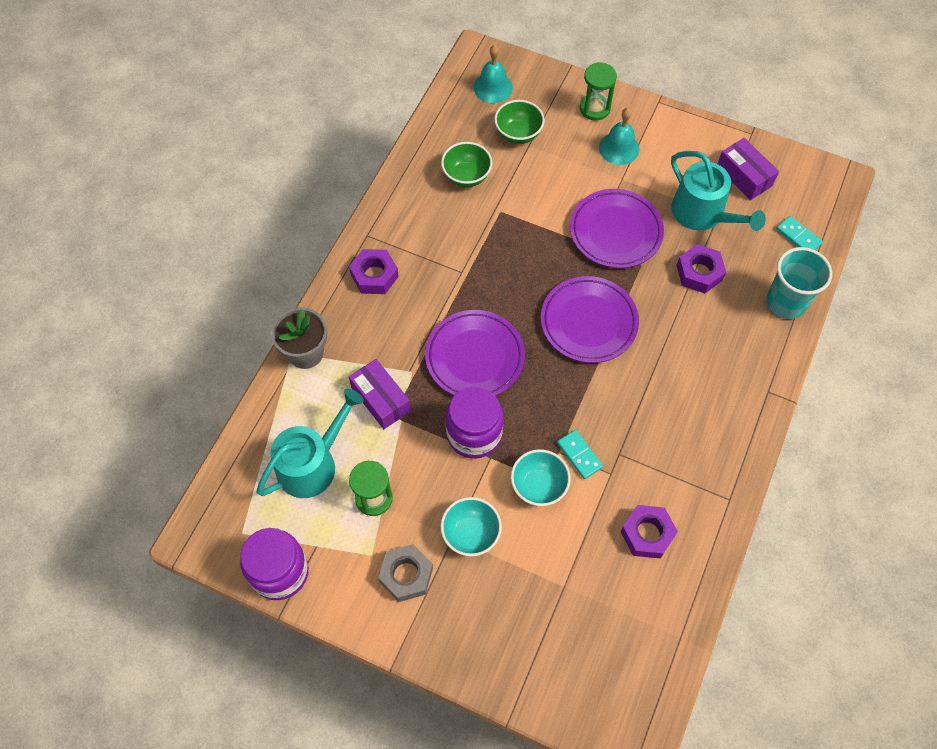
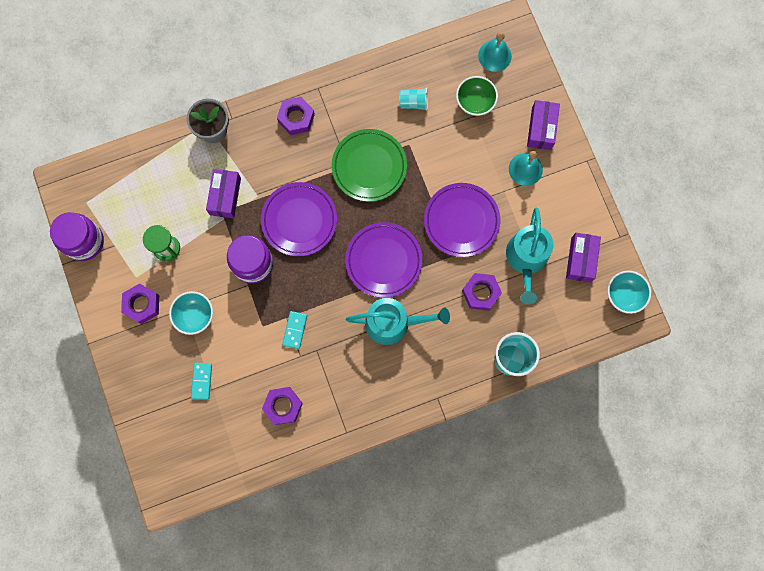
camera: 45 degrees right, 15 degrees up
(312, 464) = (155, 198): turquoise watering can -> turquoise watering can (393, 323)
(406, 575) = (142, 304): grey nut -> purple nut
(466, 176) = (413, 103): green bowl -> turquoise cup
(486, 258) = (369, 167): none -> green plate
(538, 486) = (255, 325): turquoise bowl -> turquoise bowl (624, 295)
(594, 108) = (541, 128): green hourglass -> purple box
(798, 236) = (567, 328): turquoise domino -> turquoise domino (202, 381)

